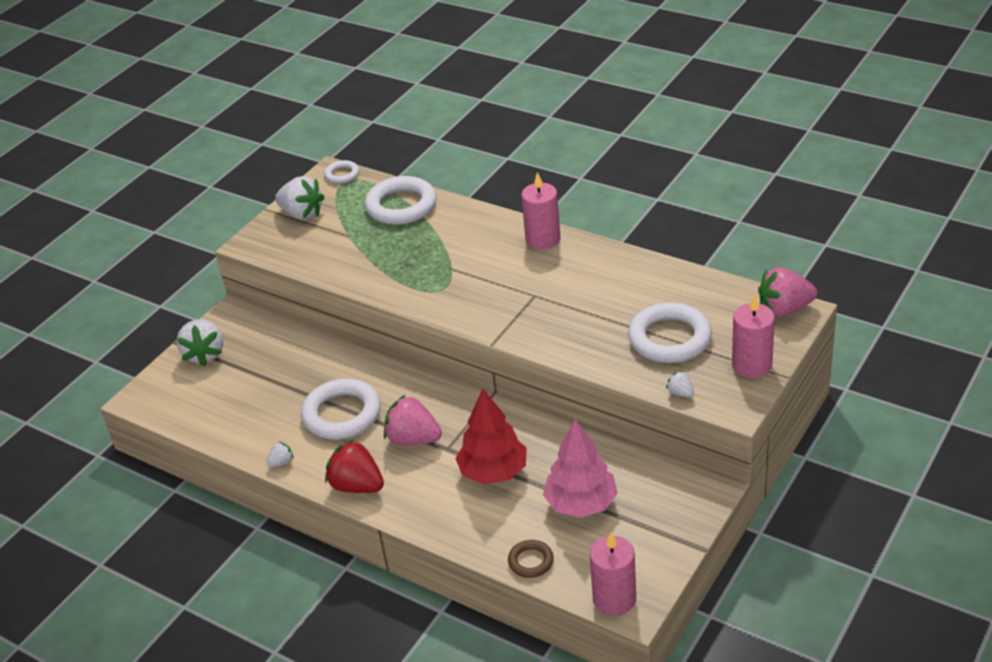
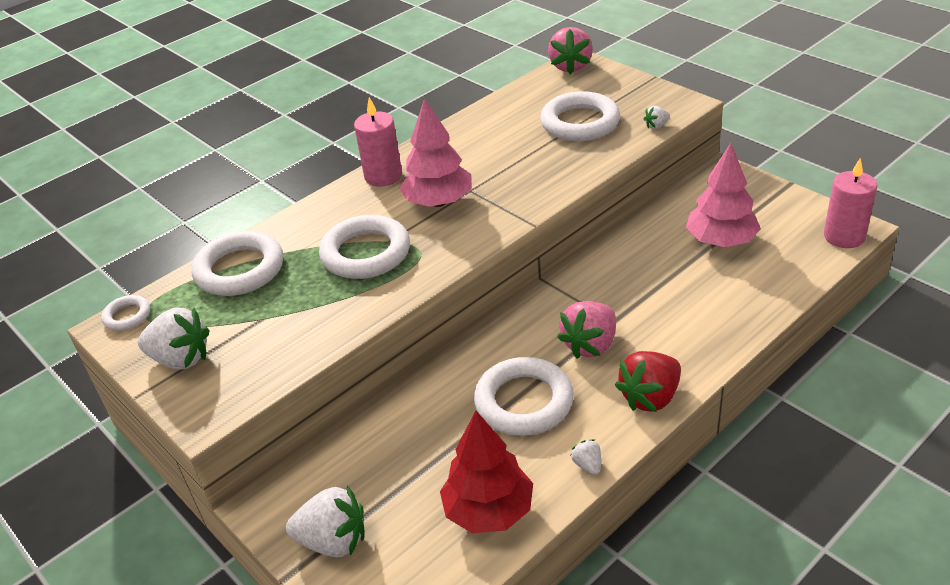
camera: 75 degrees left, 0 degrees up
(302, 214) = (181, 359): white strawberry -> white strawberry turned 60 degrees clockwise
(433, 261) = (366, 253): none -> white ring
(493, 472) = (661, 291): red tree -> red tree (489, 511)
(512, 281) = (439, 202): none -> pink tree
(531, 561) = (791, 280): brown ring -> none
(751, 365) = (635, 89): pink candle -> none

